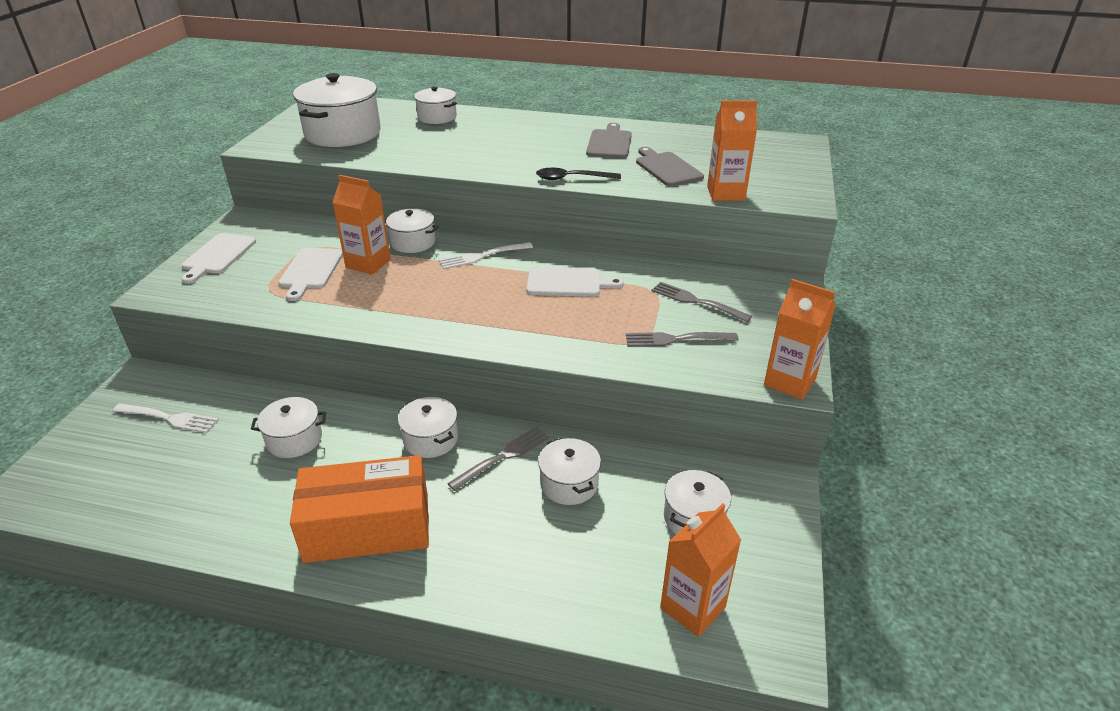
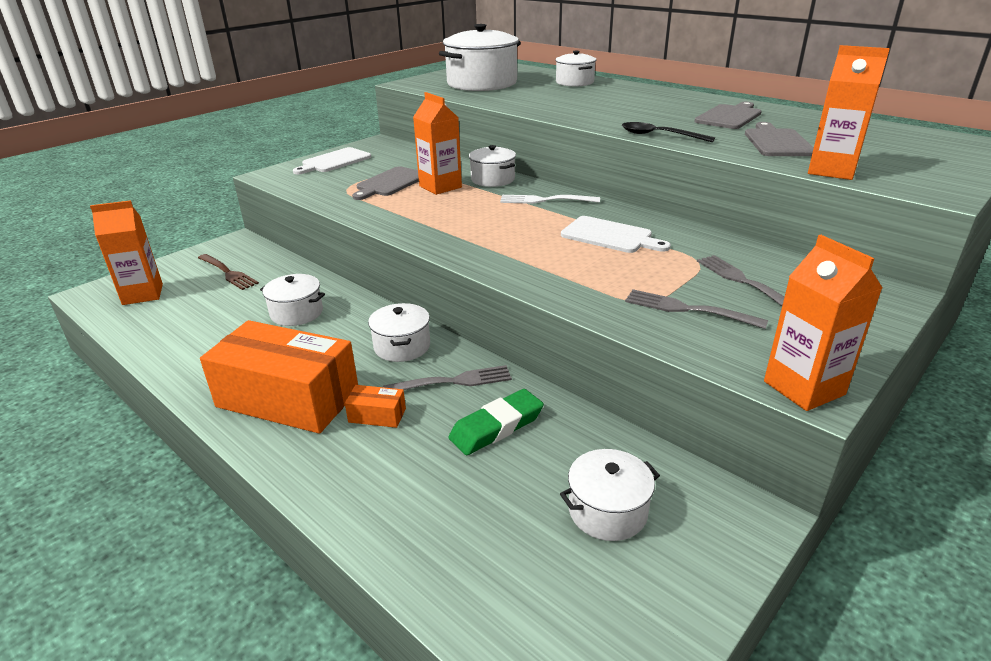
camera: 30 degrees right, 5 degrees down
(168, 418) = (227, 273): white fork -> brown fork
(310, 271) = (390, 183): white cutting board -> grey cutting board
(464, 512) = (377, 415): none -> orange box
(569, 484) = (496, 427): white pot -> green eraser
(692, 607) = (531, 606): orange carton -> orange carton (143, 294)

